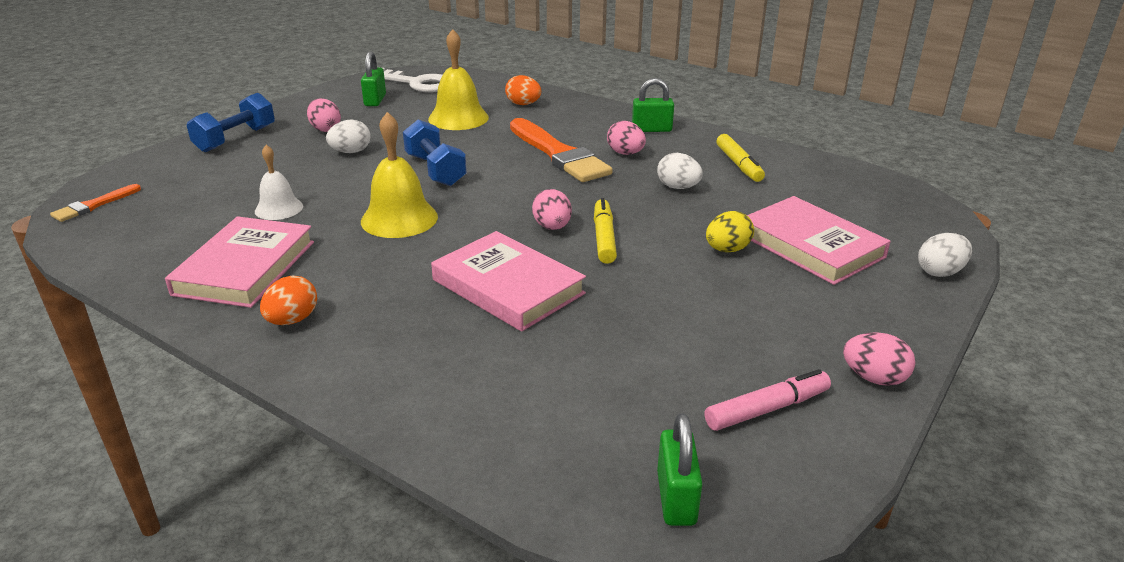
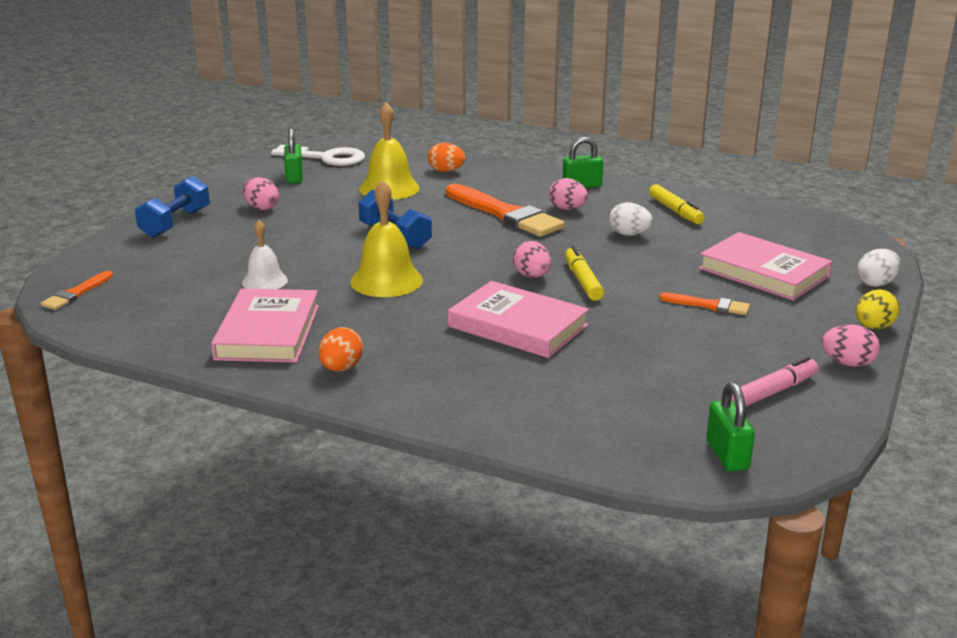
camera: 10 degrees left, 5 degrees down
(351, 152) = (301, 227): white egg -> none
(727, 250) = (694, 281): yellow egg -> yellow egg (873, 327)
(732, 282) = (708, 305): none -> orange brush

